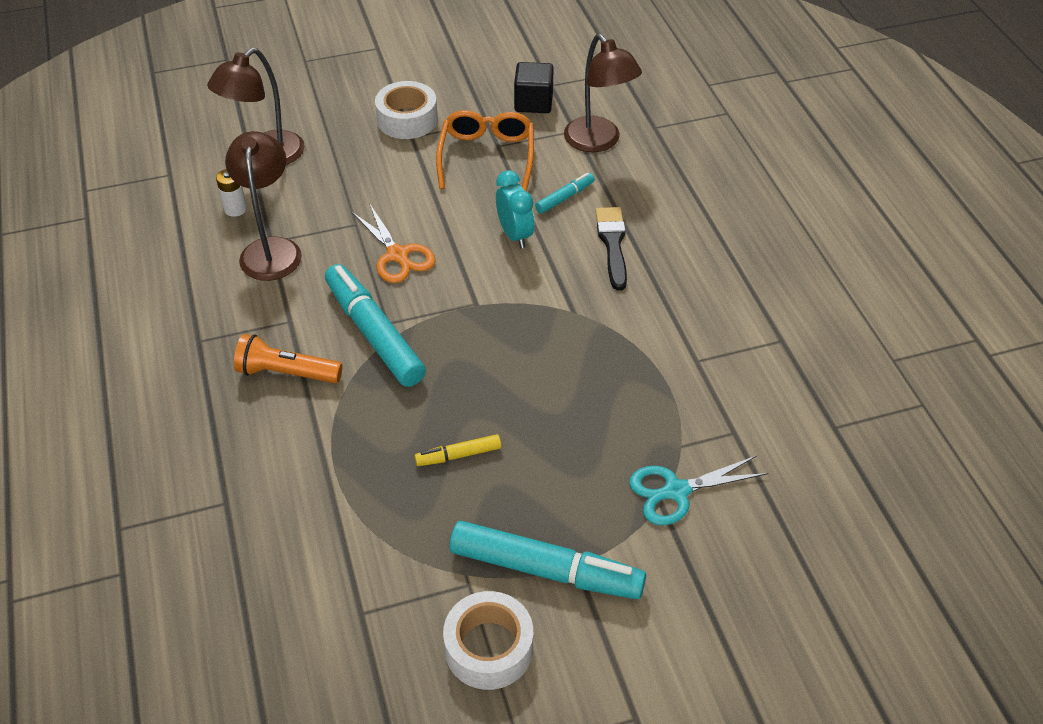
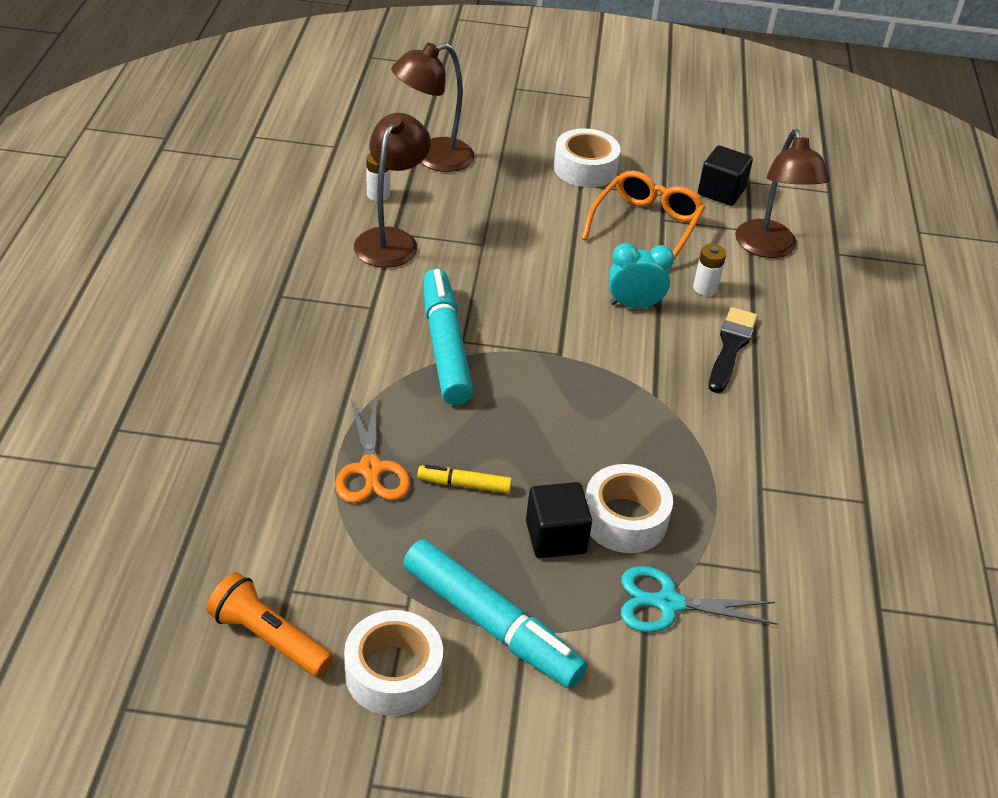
camera: 20 degrees right, 5 degrees down
(286, 373) = (343, 351): orange flashlight -> orange flashlight (268, 637)
(397, 255) = (507, 284): orange scissors -> orange scissors (371, 469)
(515, 235) = (634, 305): turquoise clock -> turquoise clock turned 90 degrees counterclockwise
(558, 471) = (555, 537): none -> black cube
(565, 198) = (705, 288): turquoise marker -> white battery
(605, 432) = (624, 519): none -> white tape

